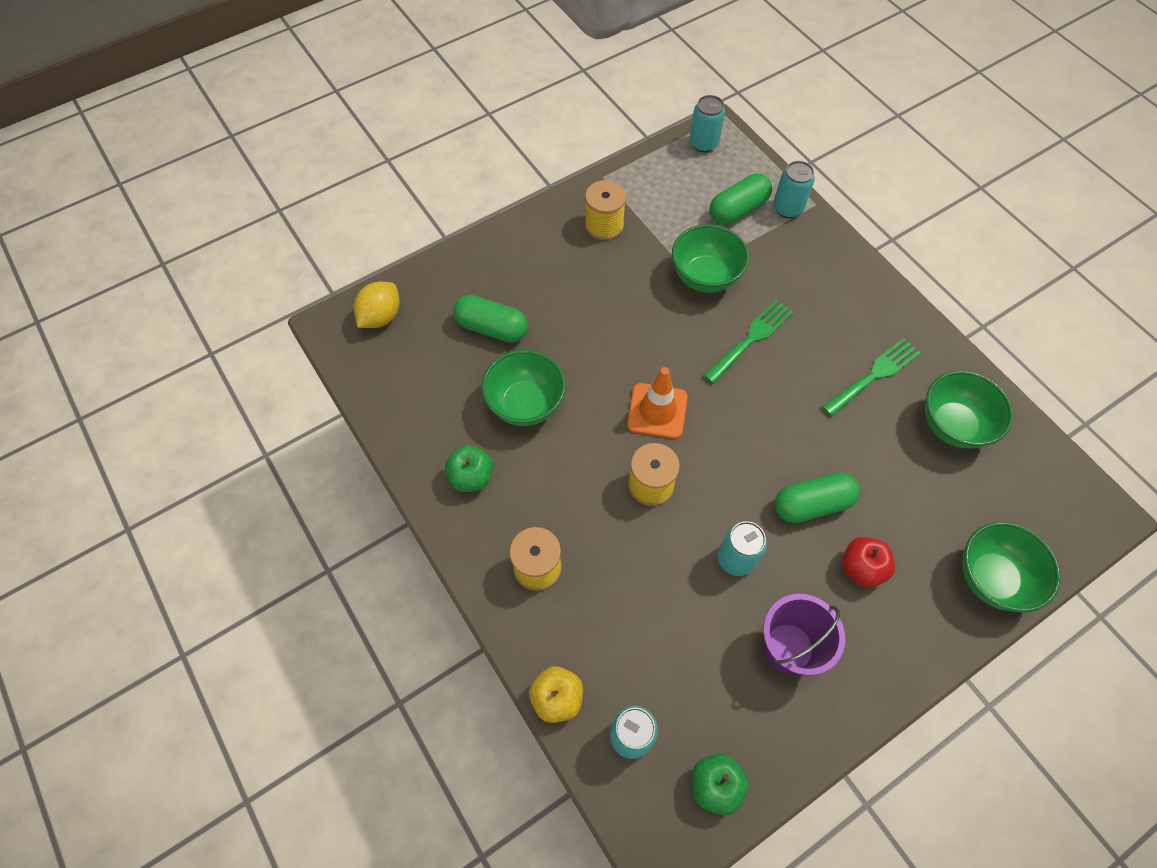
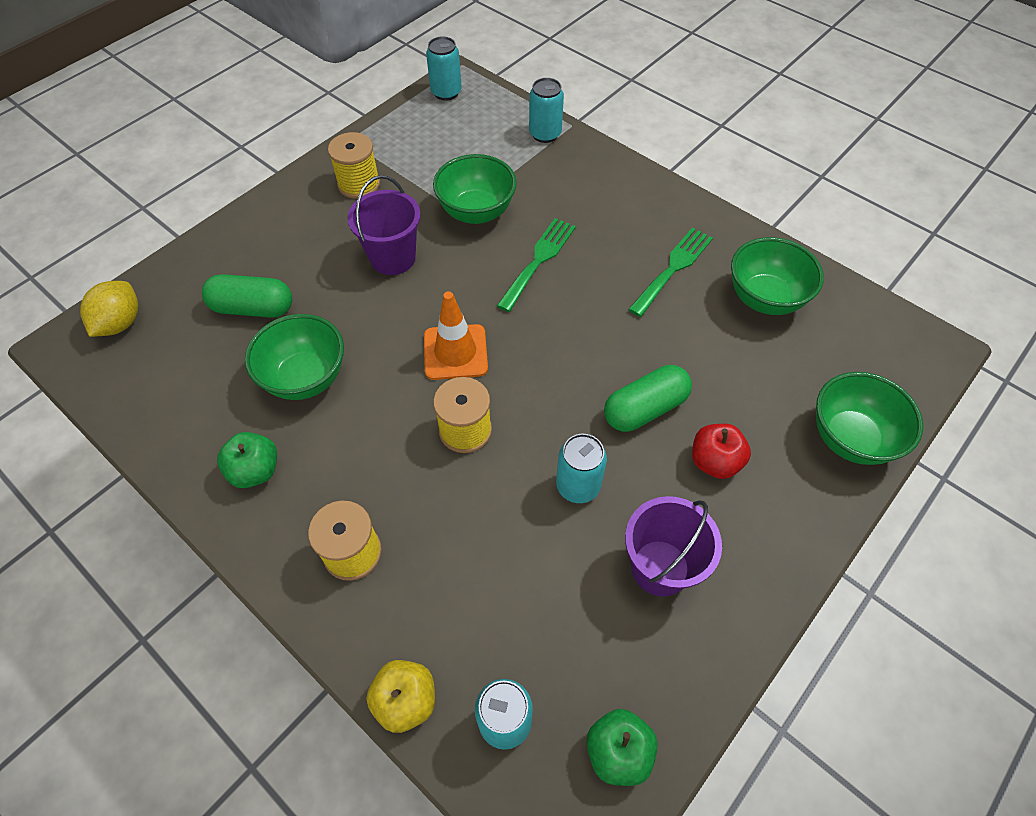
camera: 15 degrees left, 5 degrees down
(620, 306) = (393, 258): none -> purple bucket
(738, 210) = (495, 144): green capsule -> none

